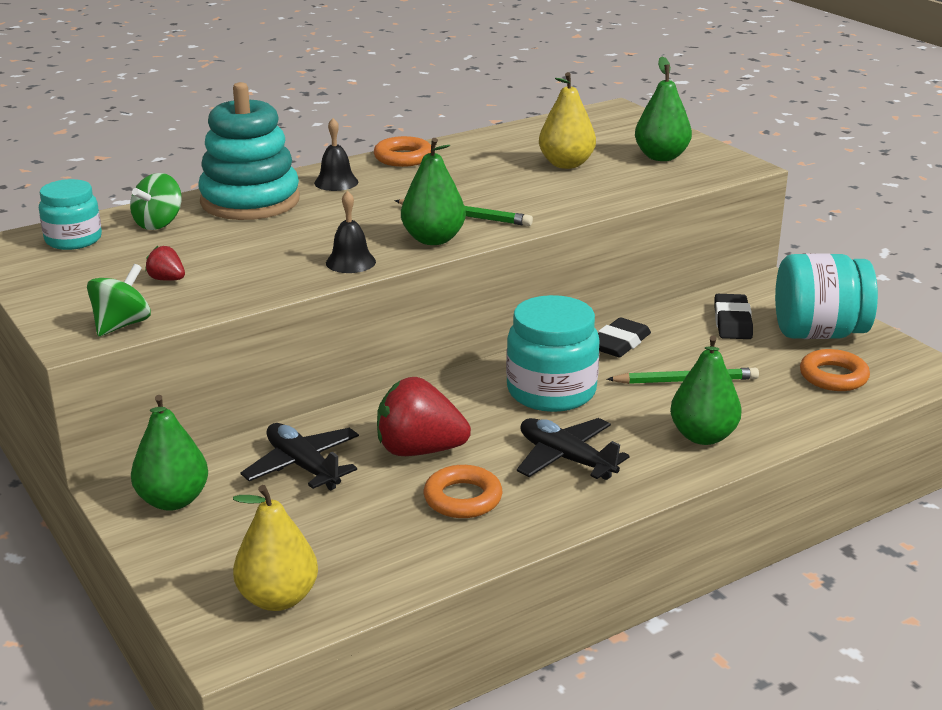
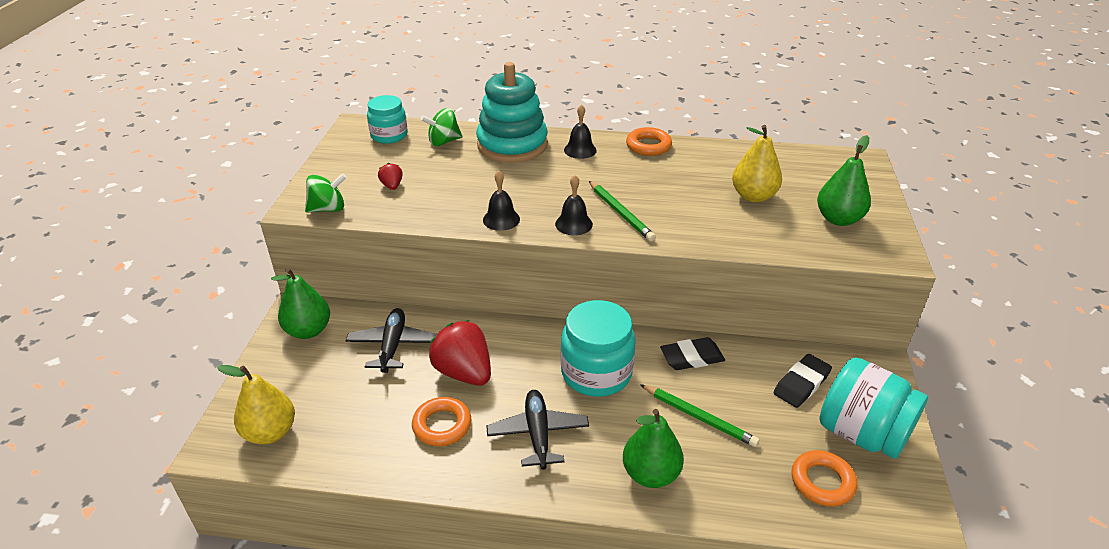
camera: 40 degrees right, 10 degrees up
(433, 239) = (573, 224): green pear -> black bell

